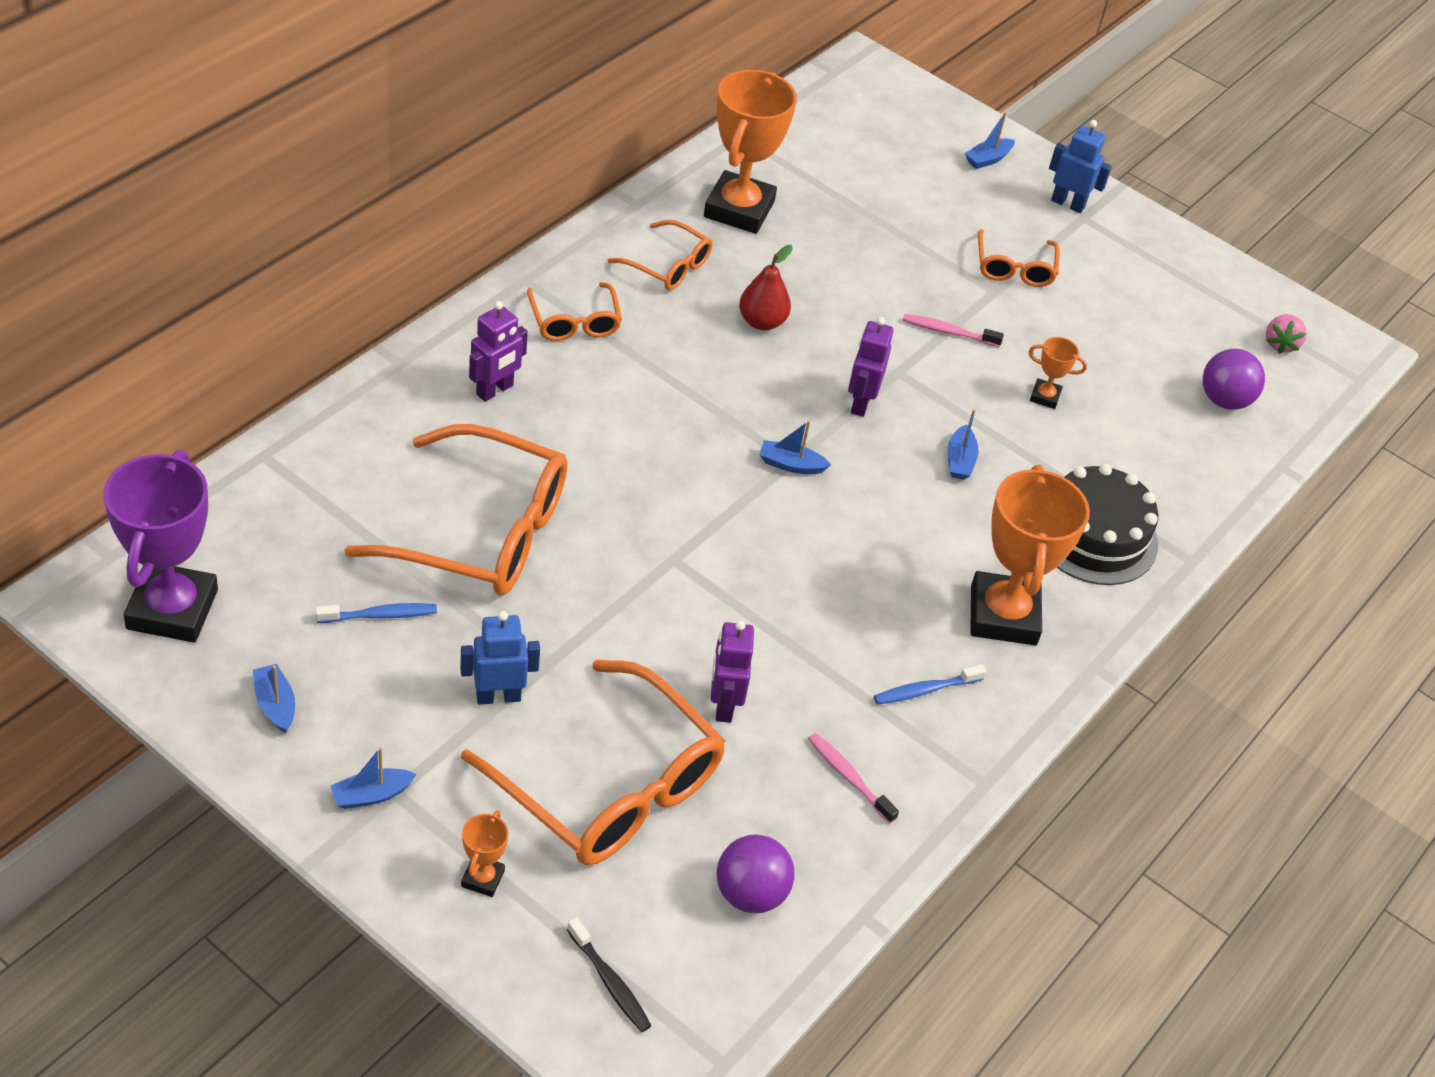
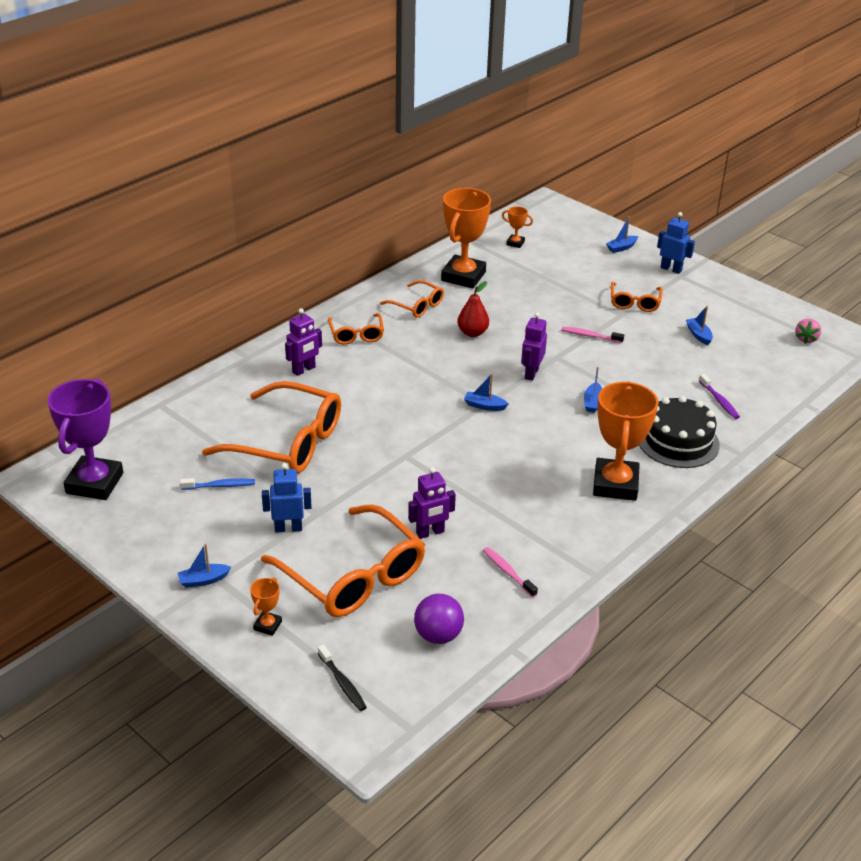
camera: 10 degrees right, 10 degrees down
(275, 704) = (150, 532): blue boat -> blue boat (698, 335)
(723, 705) = (430, 533): purple robot -> purple robot turned 120 degrees counterclockwise
(925, 690) = (561, 525): blue toothbrush -> none
(1045, 396) = (650, 368): orange trophy -> orange trophy (515, 243)
(1154, 460) = (719, 401): none -> purple toothbrush
(1224, 400) = (767, 369): purple ball -> none

